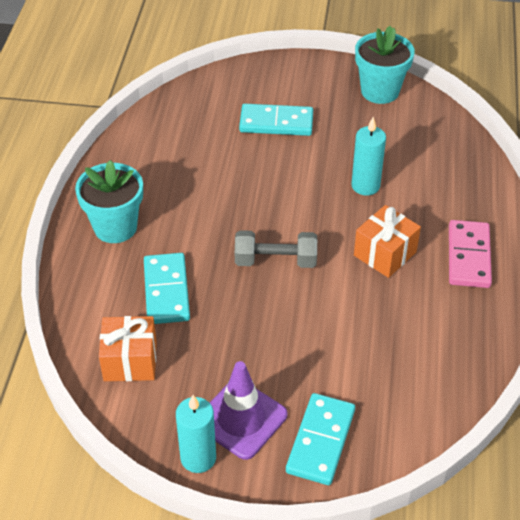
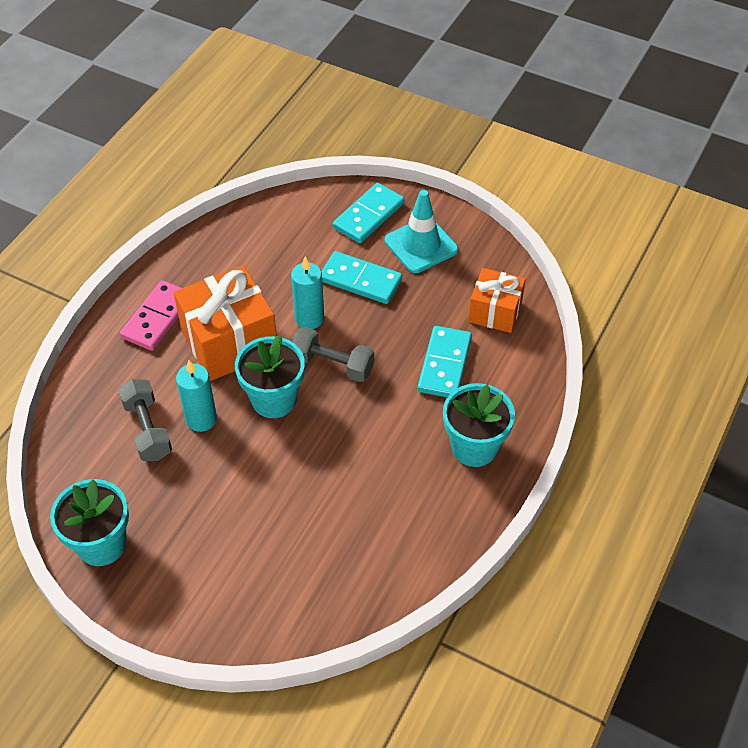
camera: 160 degrees left, 5 degrees up
(198, 458) = (463, 229): turquoise candle -> turquoise candle (309, 318)
(241, 419) = (421, 245): purple traffic cone -> turquoise traffic cone
(276, 123) = (248, 534): turquoise domino -> turquoise domino (360, 280)
(312, 217) = (274, 399): none -> turquoise flower pot
(385, 254) = (229, 342): orange gift -> orange gift, size x1.66
(404, 167) = (147, 429): none -> grey dumbbell

